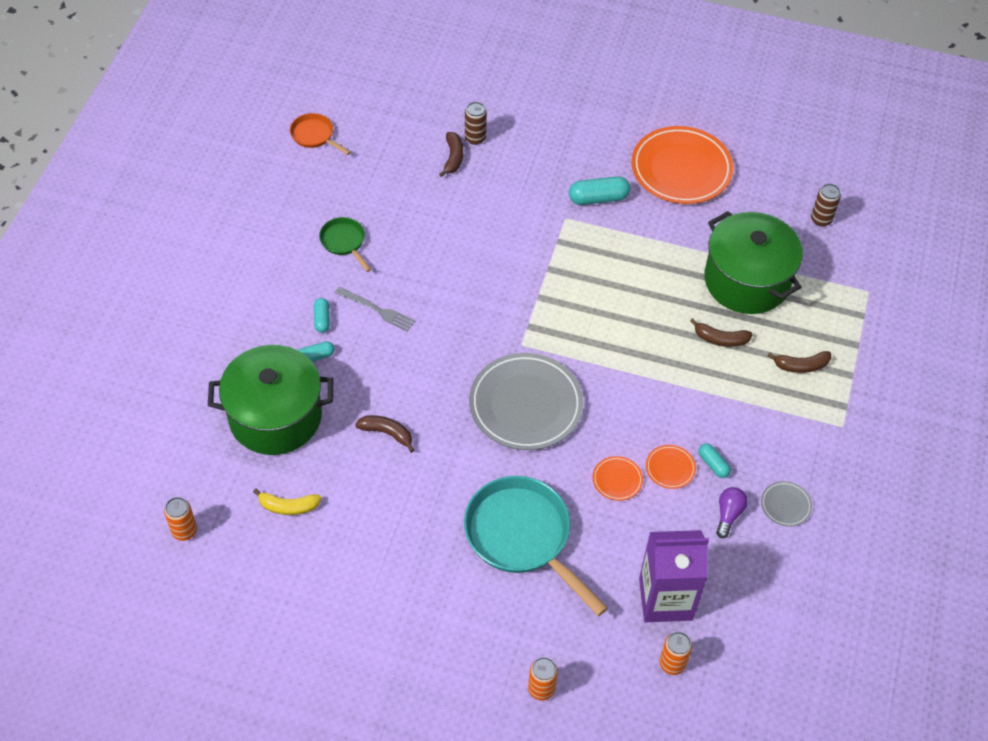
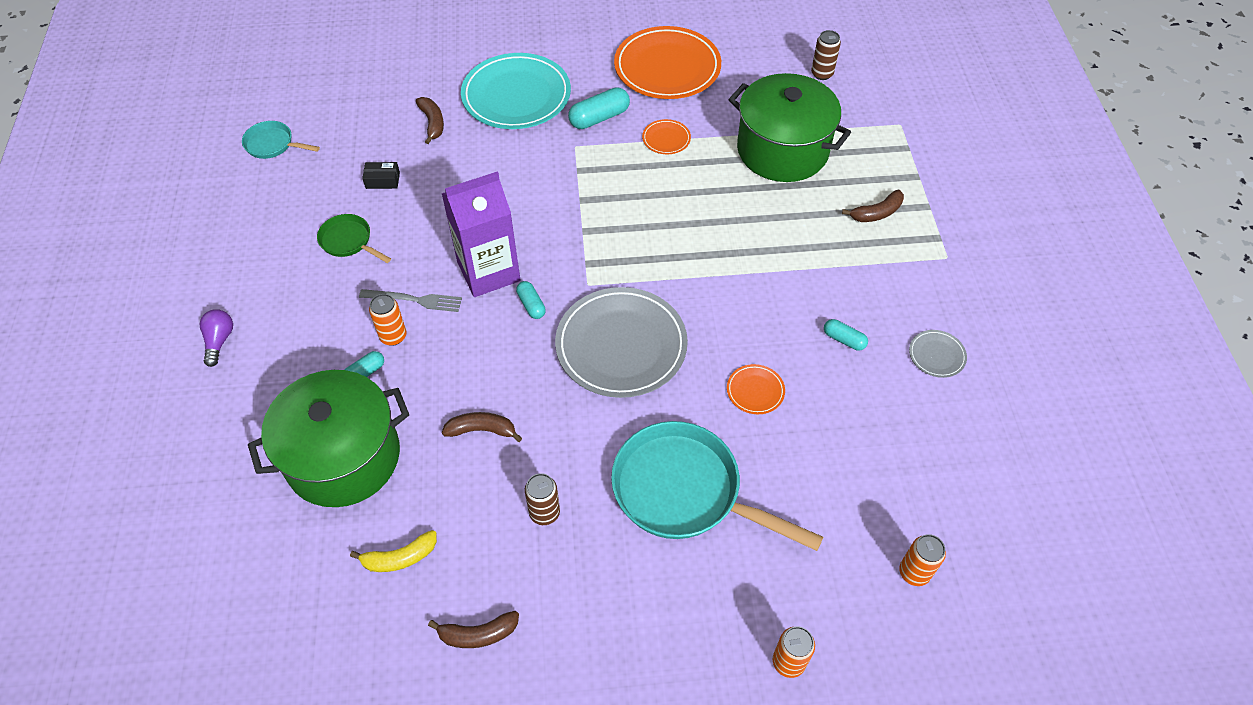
camera: 20 degrees left, 0 degrees up
(184, 531) = (281, 637): orange can -> orange can (393, 336)
(314, 136) = (272, 144): orange pan -> turquoise pan
(322, 319) = (356, 330): turquoise capsule -> turquoise capsule (531, 305)
(391, 197) = (382, 180): none -> black box
(475, 138) = (447, 98): brown can -> brown can (544, 513)
(535, 154) = (516, 96): none -> turquoise plate
(665, 599) = (870, 501): purple carton -> purple carton (488, 271)
(670, 468) = (803, 359): orange plate -> orange plate (666, 139)
(720, 339) = (786, 213): brown banana -> brown banana (478, 634)
(728, 515) = (886, 386): purple light bulb -> purple light bulb (219, 341)

